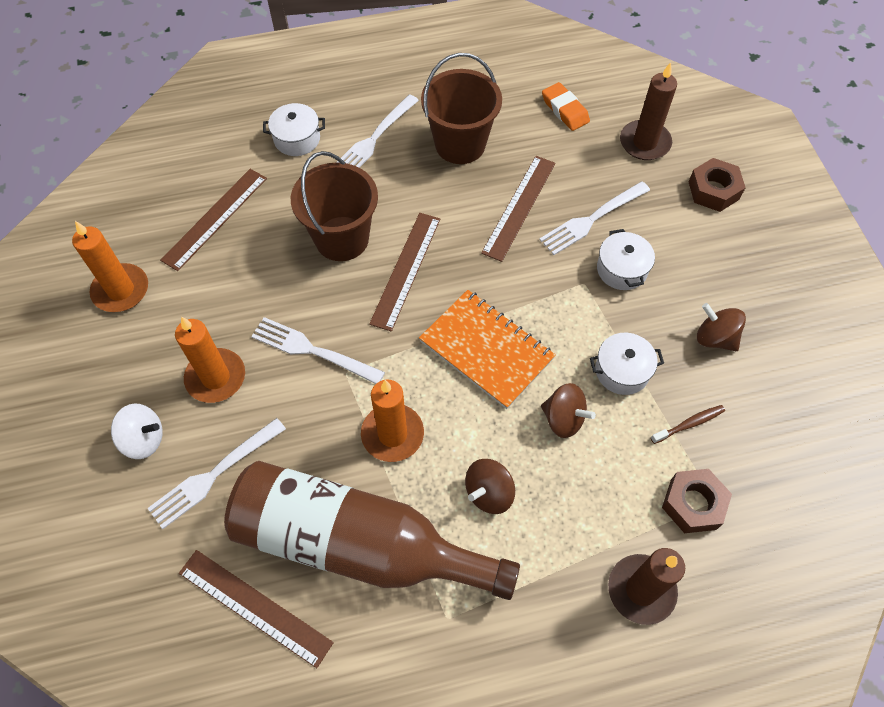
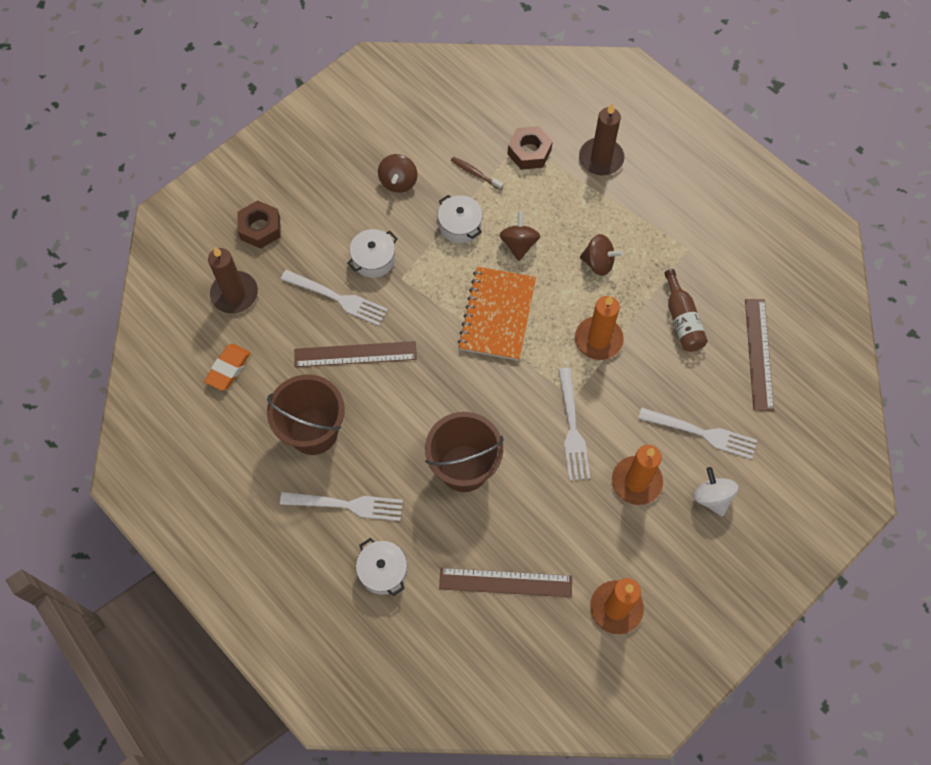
camera: 120 degrees left, 5 degrees up
(356, 543) = (682, 320): brown bottle -> brown bottle, size x0.43
(406, 270) = (464, 404): brown ruler -> none

